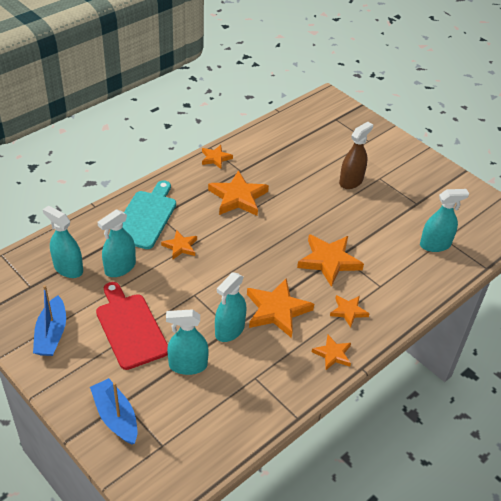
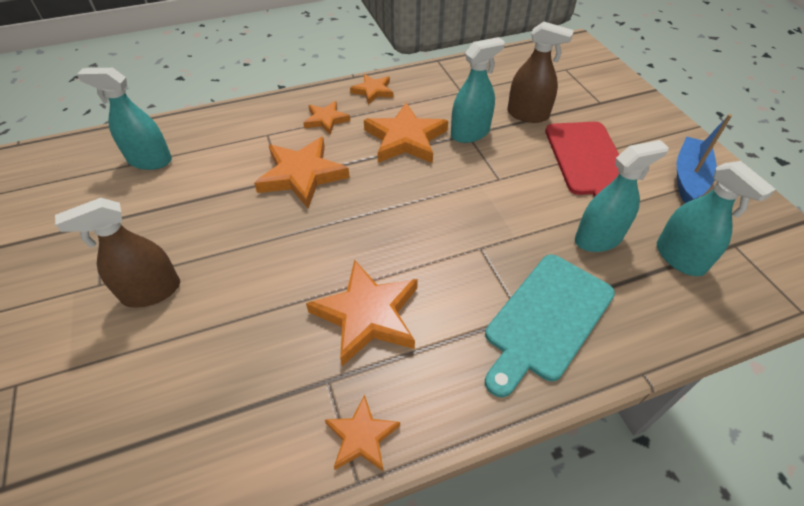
camera: 155 degrees left, 5 degrees up
(116, 417) = (608, 94): blue boat -> none
(180, 246) = (499, 248): orange star -> none
(188, 365) = (527, 114): turquoise spray bottle -> brown spray bottle

